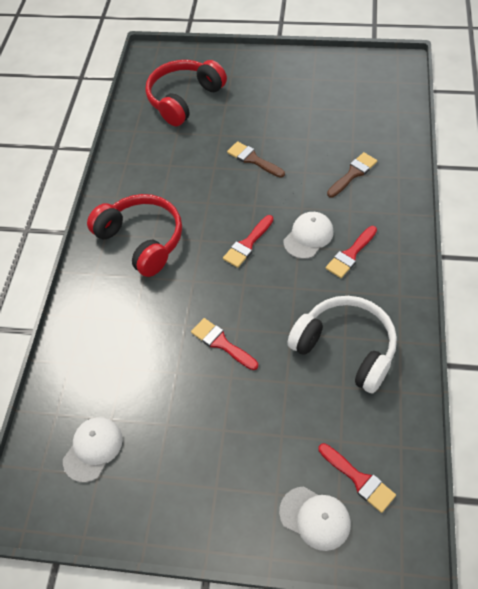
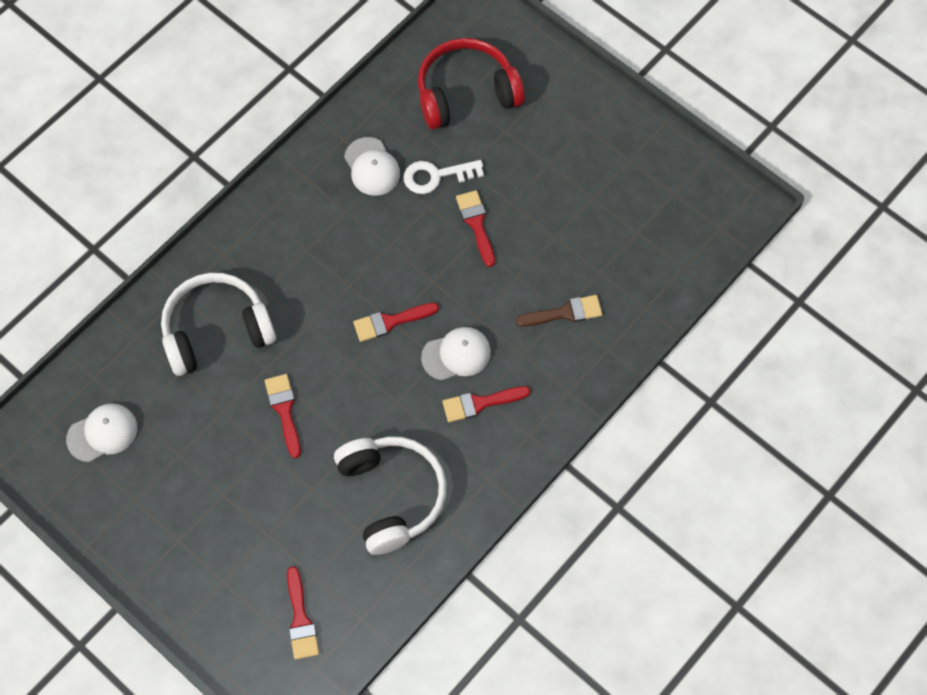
camera: 30 degrees right, 10 degrees up
(128, 323) = (216, 330): none -> white headphones
(142, 240) = (293, 246): red headphones -> none
(204, 149) = (436, 176): none -> white key
(253, 159) = (476, 224): brown brush -> red brush
(315, 518) = (238, 624): white cap -> white cap (372, 167)

